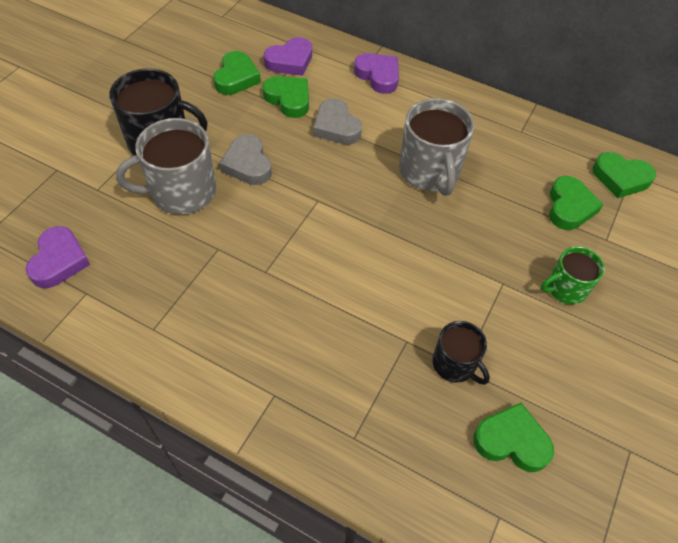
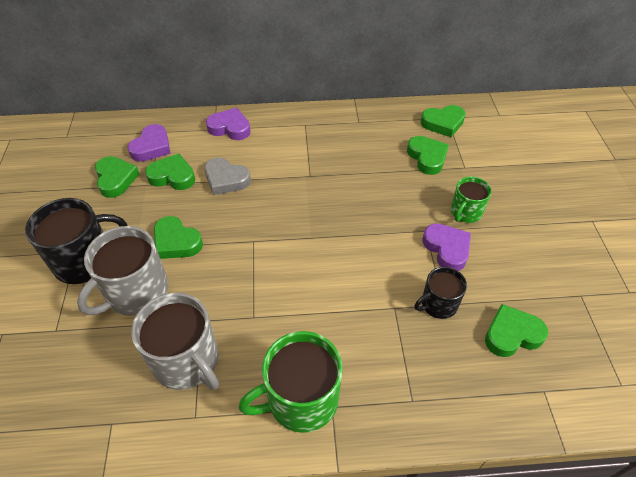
camera: 30 degrees left, 5 degrees down
(59, 261) = (64, 411): purple heart -> purple heart (447, 249)
(247, 164) = (176, 242): grey heart -> green heart
(251, 371) = (301, 399): none -> green mug
(430, 172) = (319, 179): grey mug -> grey mug (187, 361)
(455, 364) = (438, 304): black mug -> black mug turned 135 degrees clockwise

